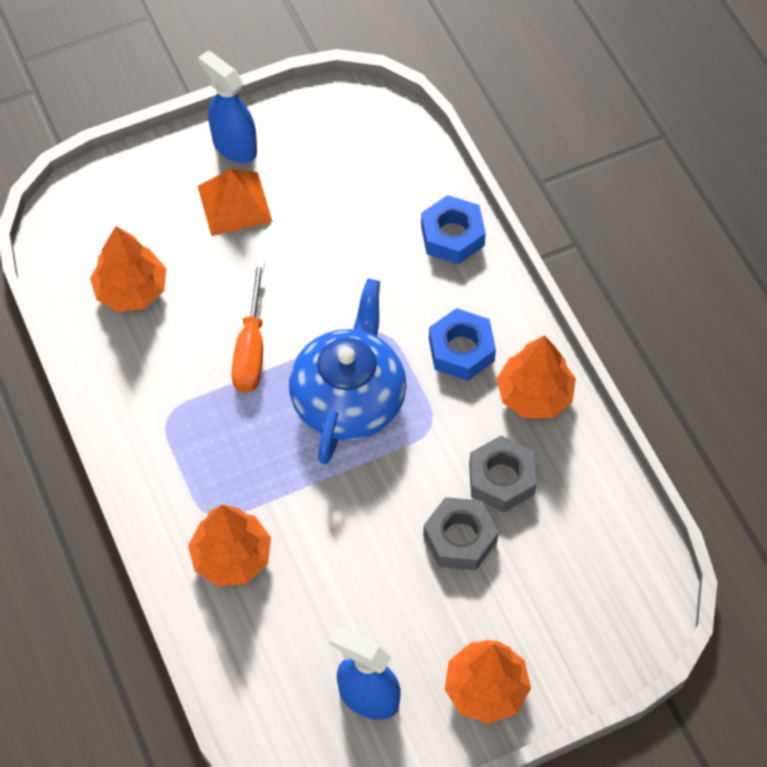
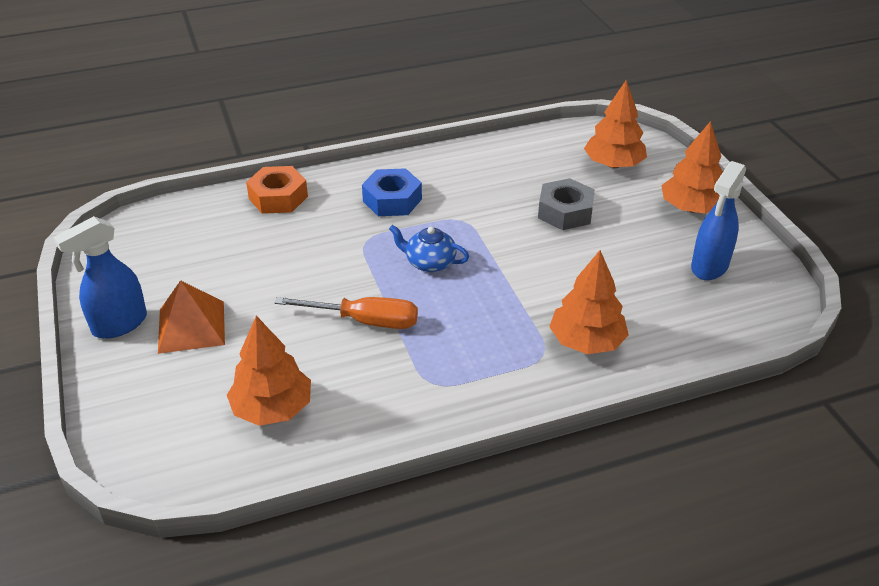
camera: 85 degrees left, 20 degrees down
(349, 399) = (429, 262): blue teapot -> blue teapot, size x0.49
(452, 235) = (278, 197): blue nut -> orange nut
(501, 479) = (513, 189): grey nut -> none
(534, 395) = (440, 168): orange tree -> orange tree (613, 164)

